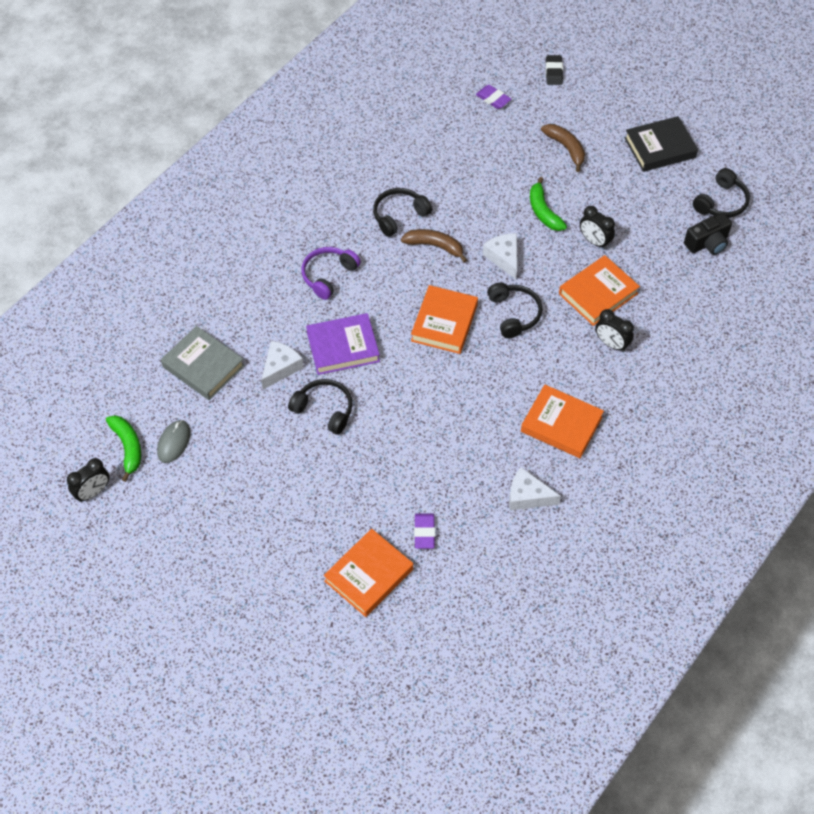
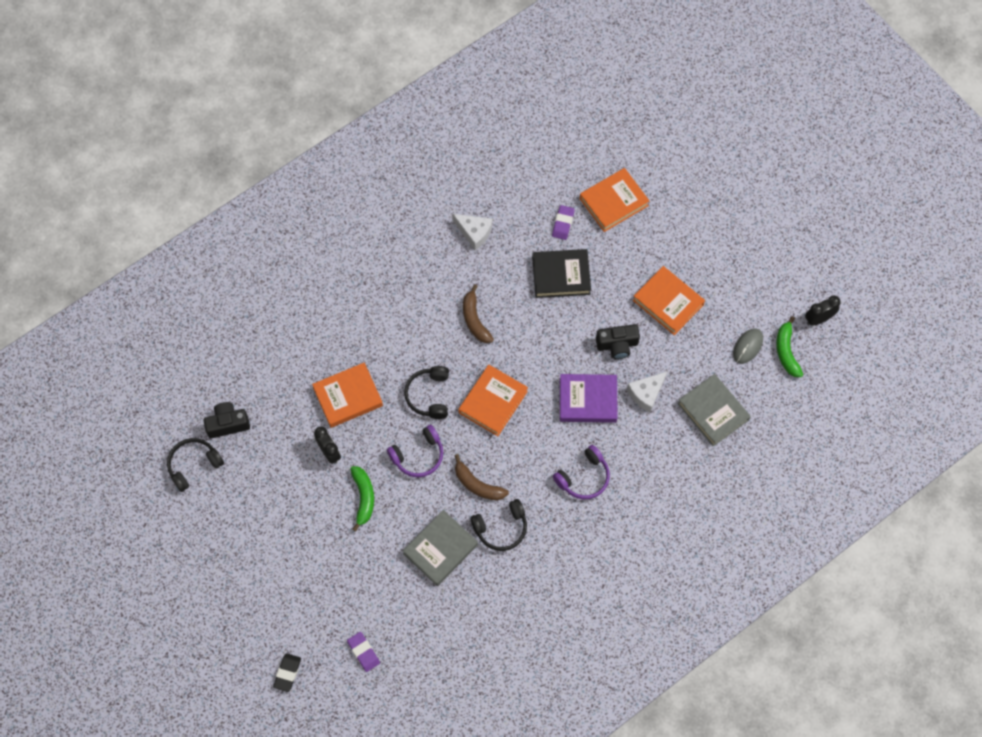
camera: 165 degrees left, 10 degrees up
(324, 410) = (617, 345): black headphones -> black camera
(452, 187) = (440, 549): none -> grey book
(504, 258) = (418, 456): white cheese -> purple headphones
(561, 424) = (426, 284): orange book -> orange book (668, 302)
(566, 148) = (313, 568): brown banana -> brown banana (475, 319)
(611, 344) = (356, 345): black clock -> none
(660, 148) = (222, 544): black book -> black book (561, 275)

